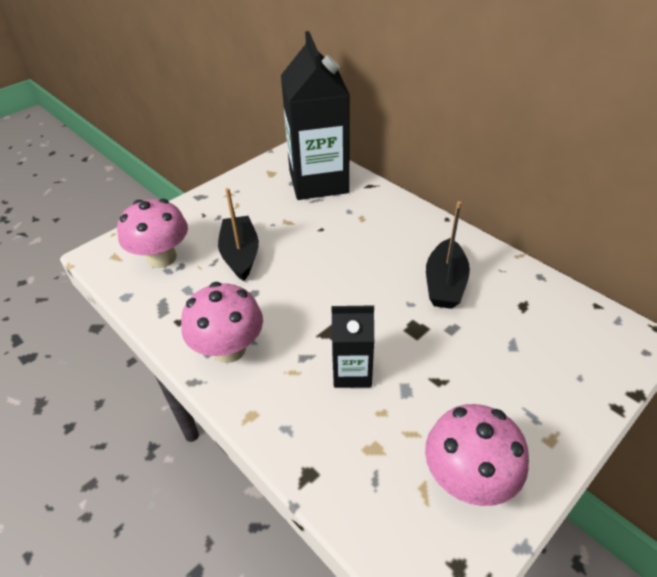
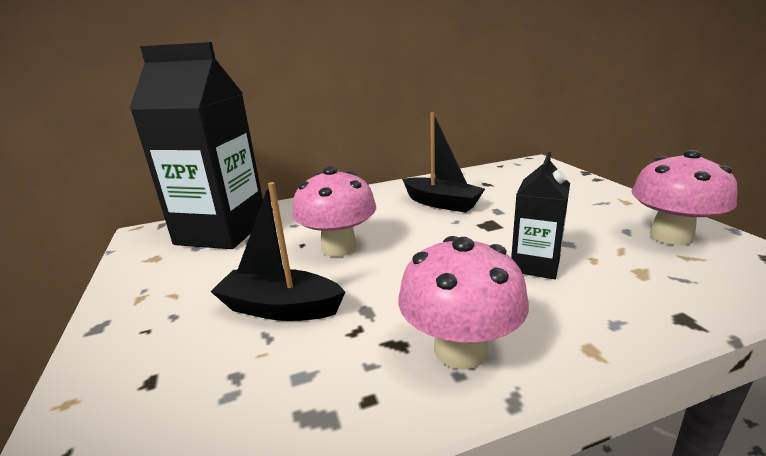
camera: 65 degrees left, 20 degrees down
(162, 258) = (188, 399): pink mushroom -> pink mushroom (339, 247)

